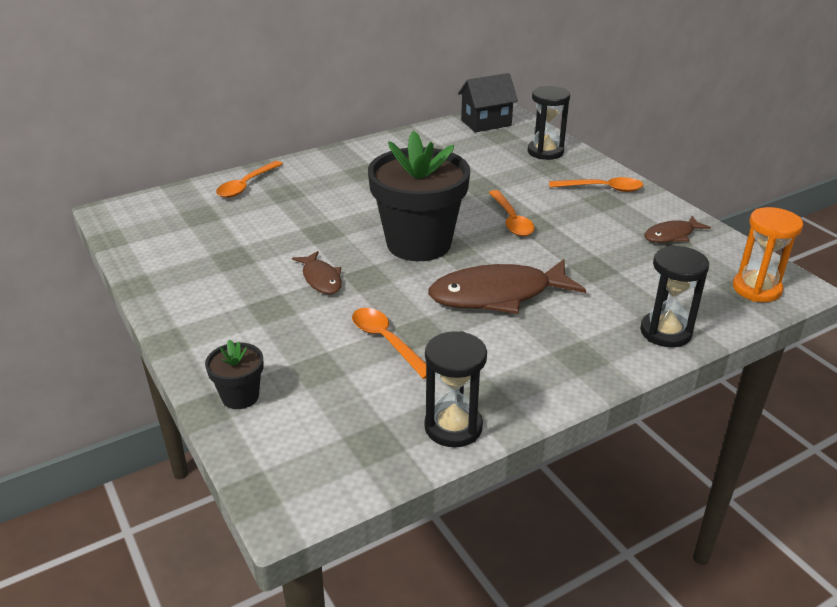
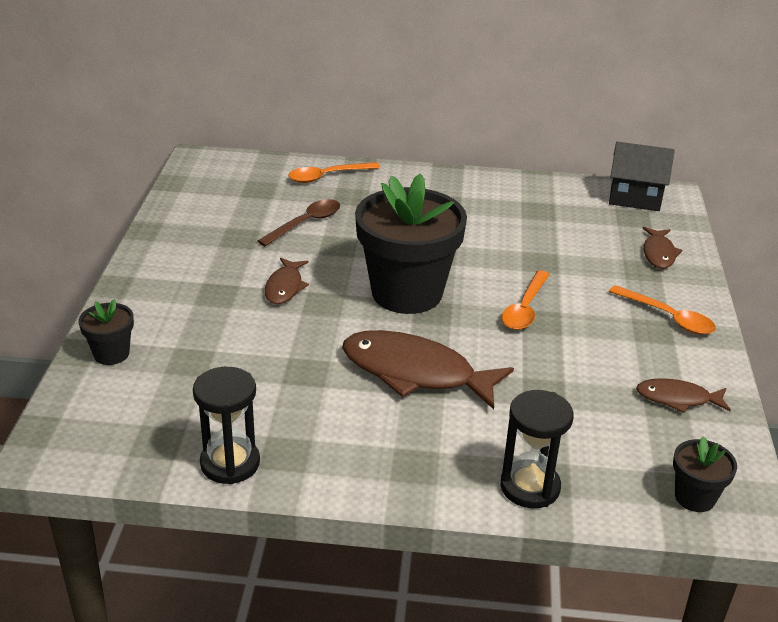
camera: 35 degrees right, 0 degrees up
(275, 226) = (306, 223): none -> brown spoon
(386, 341) = (269, 366): orange spoon -> none
(545, 152) = (658, 253): black hourglass -> brown fish
(756, 289) = (695, 497): orange hourglass -> black flower pot

